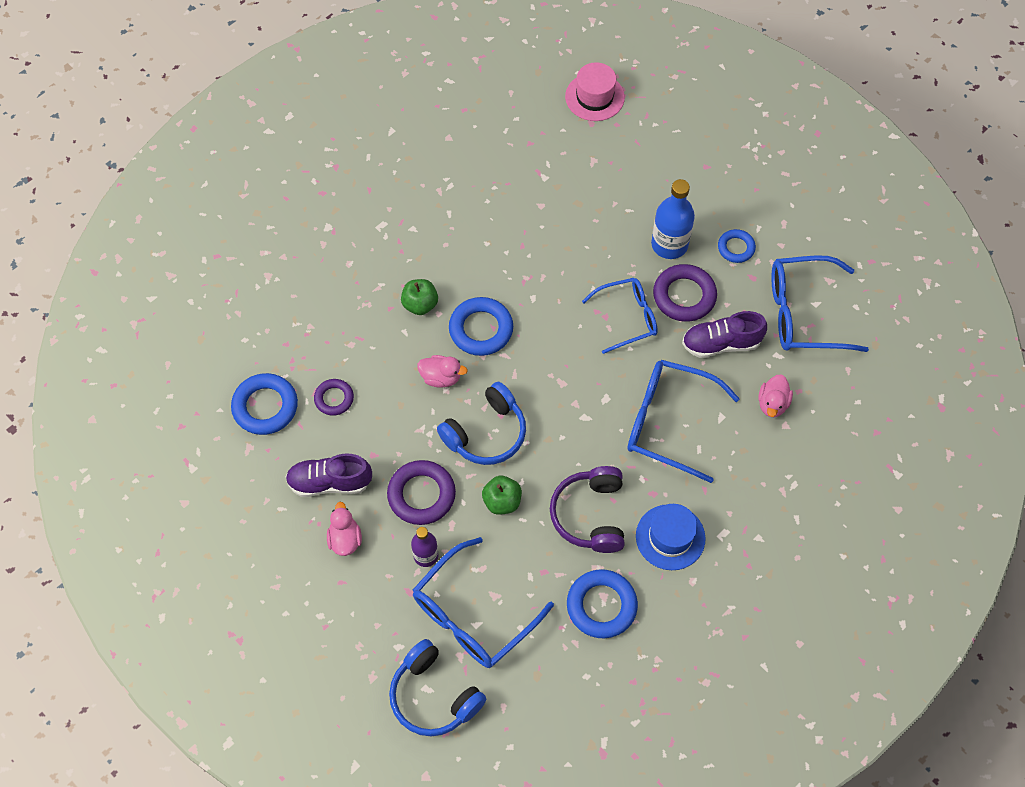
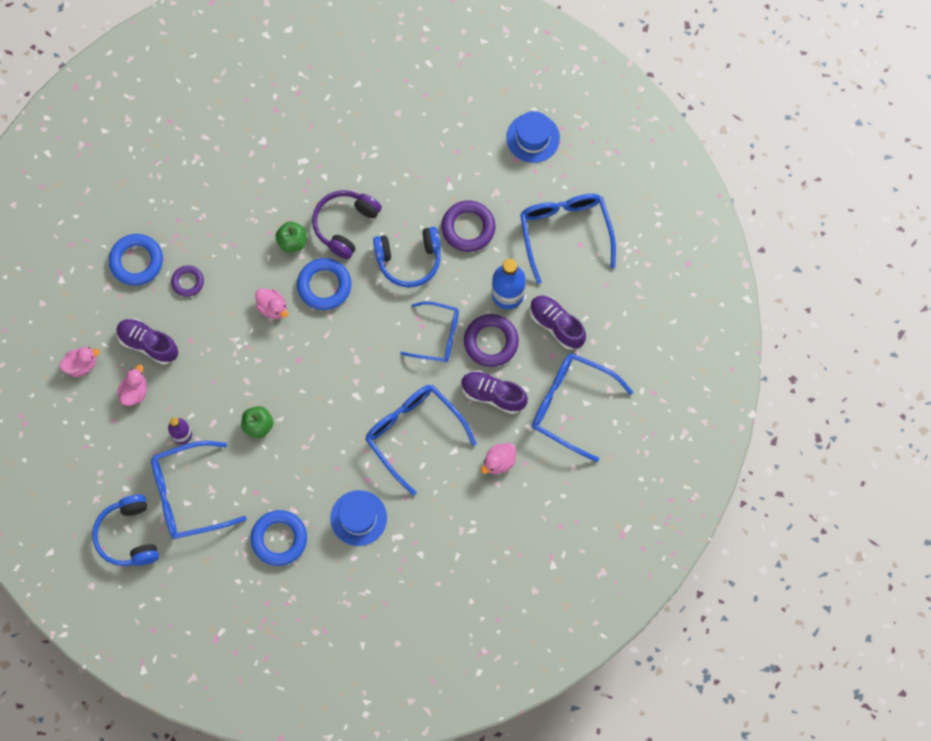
camera: 30 degrees right, 10 degrees up
(268, 543) = (81, 365): none -> pink duck
(421, 495) = (205, 389): purple ring -> purple ring (468, 228)
(486, 433) = (278, 368): blue headphones -> blue headphones (409, 260)
(590, 515) = (313, 470): purple headphones -> purple headphones (345, 225)
(594, 97) = (533, 138): pink hat -> blue hat
(684, 163) = (565, 232): none -> blue glasses
(736, 248) = (556, 325): blue ring -> purple shoe

